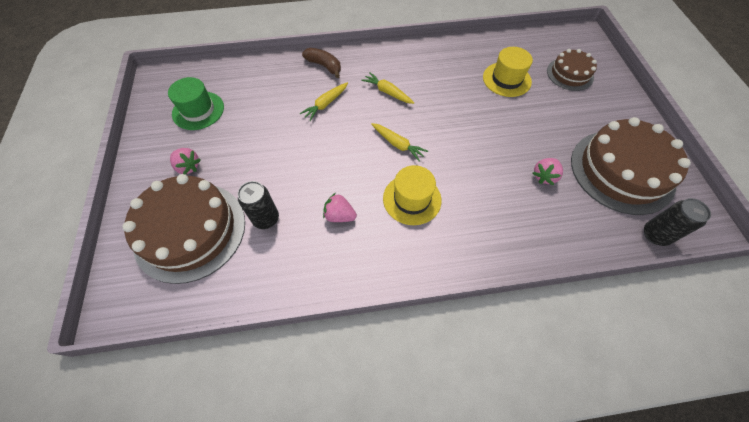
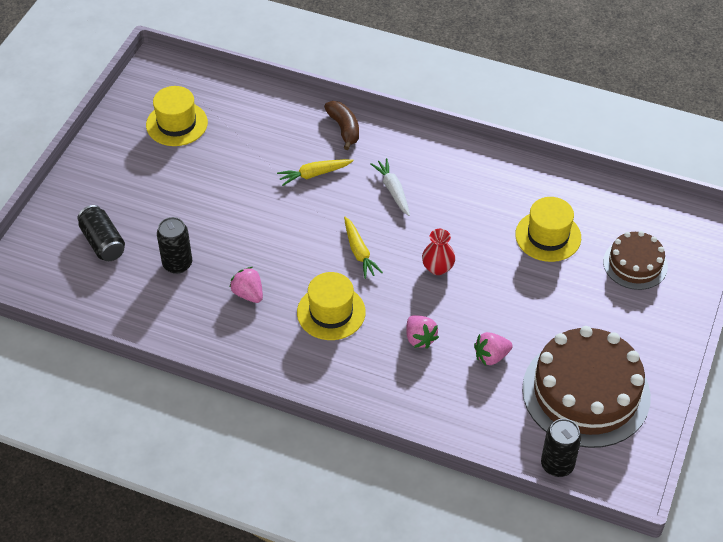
camera: 30 degrees right, 10 degrees down
(188, 167) = (134, 180): pink strawberry -> pink strawberry (420, 338)
(190, 231) = (103, 242): brown cake -> black can
(198, 110) = (177, 124): green hat -> yellow hat
(387, 92) = (393, 190): yellow carrot -> white carrot
(458, 131) = (437, 268): none -> red vase

